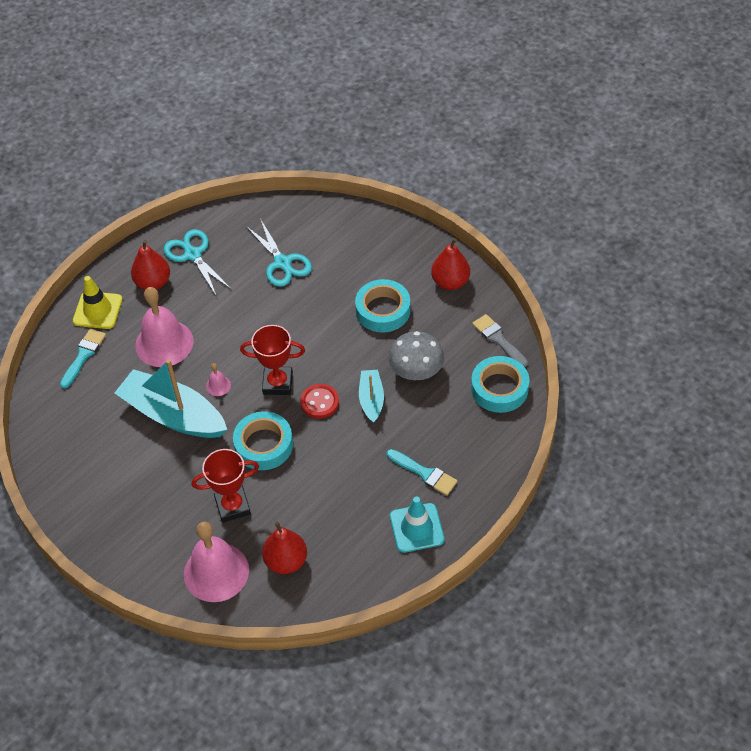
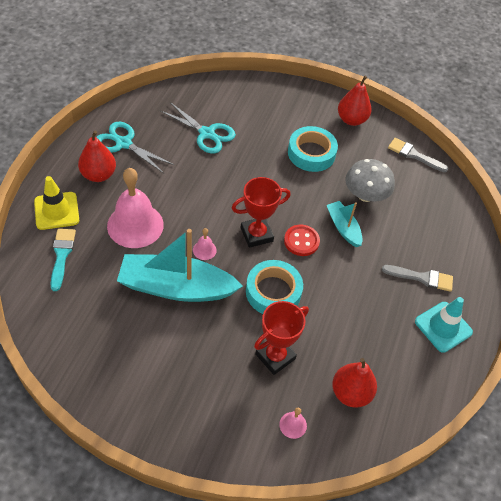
camera: 30 degrees left, 0 degrees up
(216, 572) = (293, 425): pink bell -> pink bell, size x0.42
(424, 473) = (422, 278): turquoise brush -> grey brush
(499, 388) = (438, 193): turquoise tape -> none

